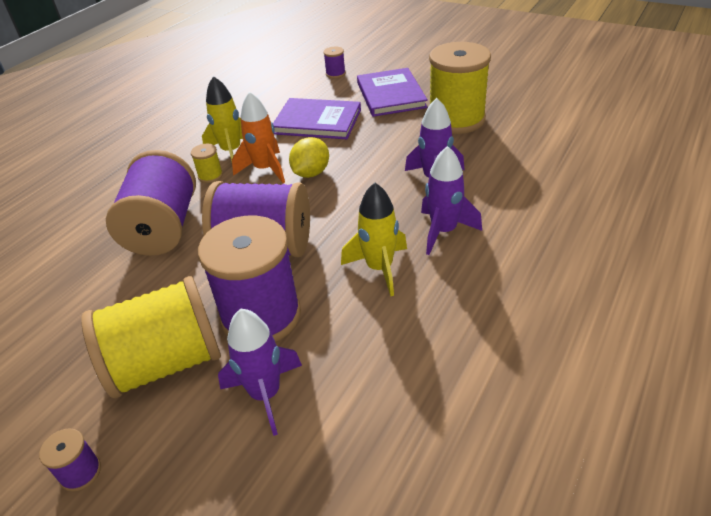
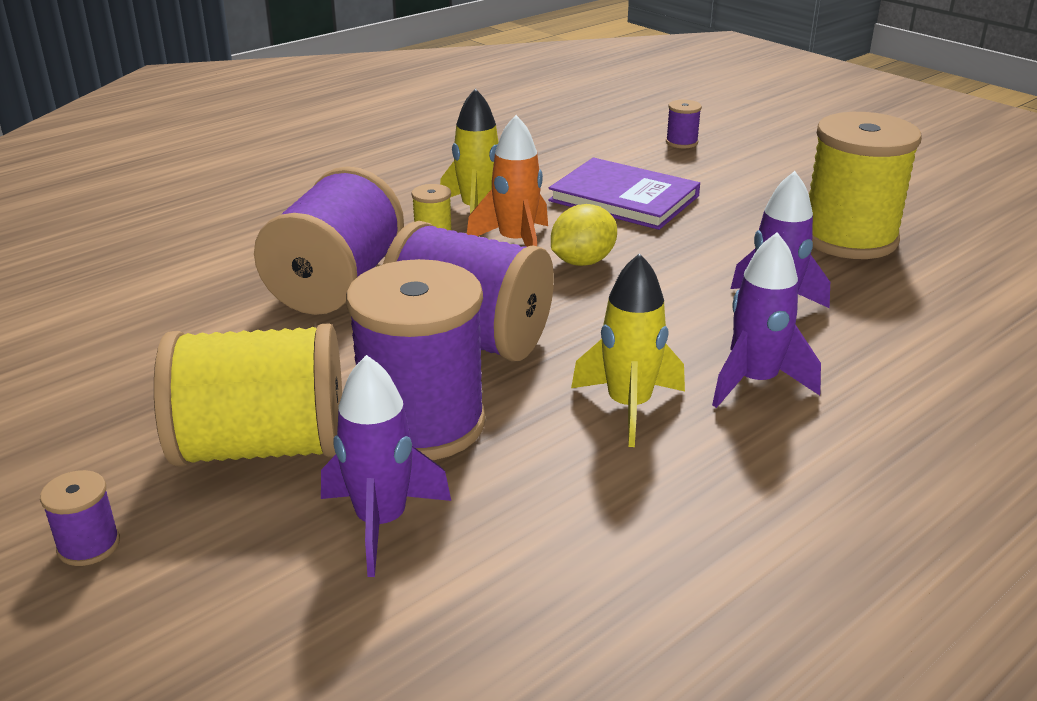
camera: 15 degrees right, 10 degrees down
(391, 95) = (756, 186): purple book -> none

